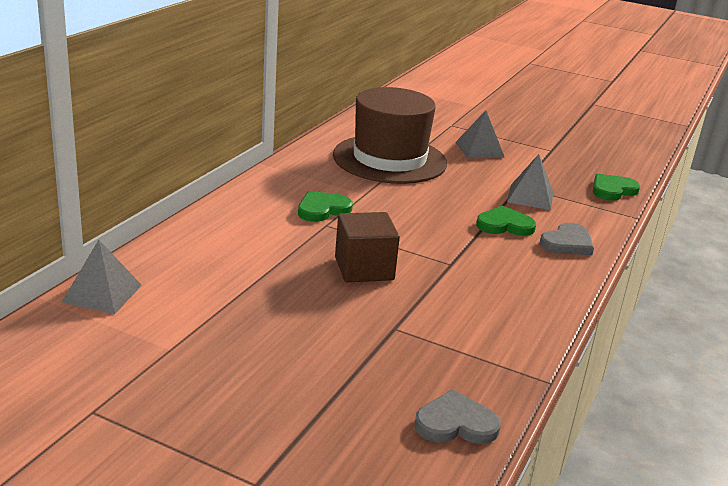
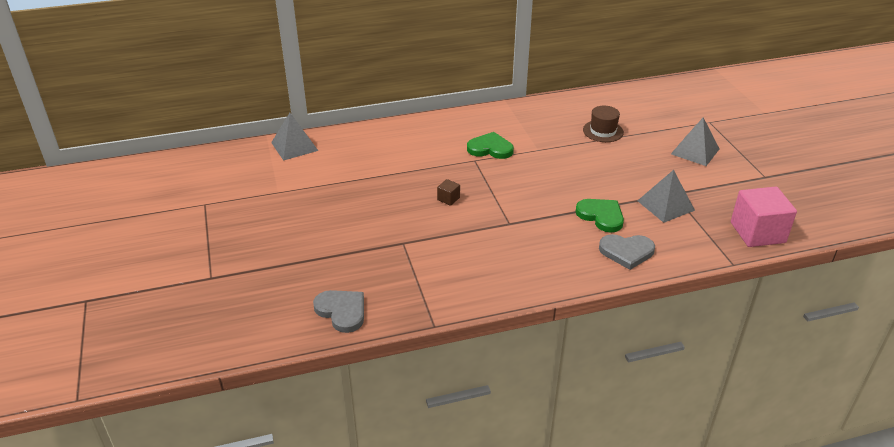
camera: 50 degrees right, 10 degrees up
(364, 269) = (448, 199): brown cube -> brown cube, size x0.43
(389, 159) = (603, 131): brown hat -> brown hat, size x0.41
(612, 190) = (757, 232): green heart -> pink cube

